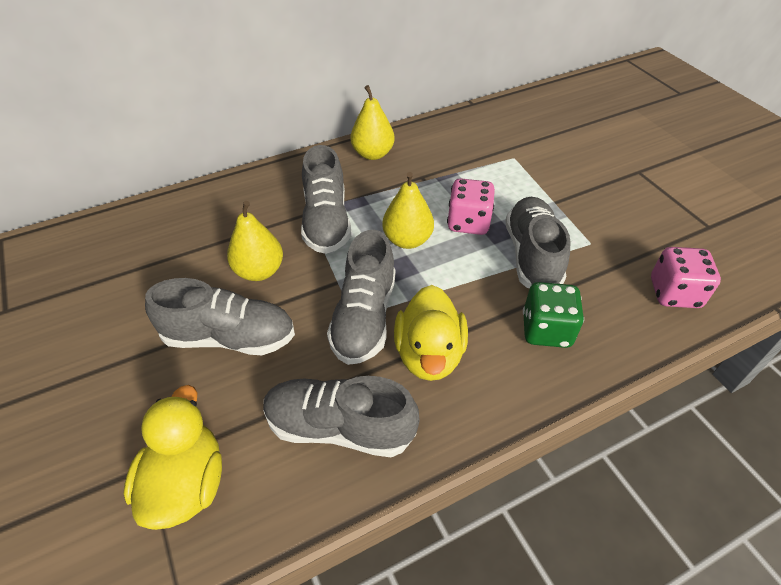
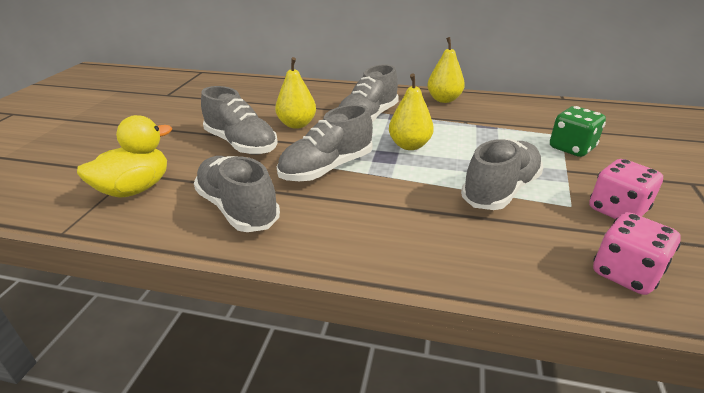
camera: 40 degrees right, 15 degrees down
(429, 354) = (342, 204): yellow duck -> none
(468, 223) = (469, 154): pink dice -> pink dice (616, 210)
(546, 330) = (452, 235): green dice -> green dice (571, 148)

